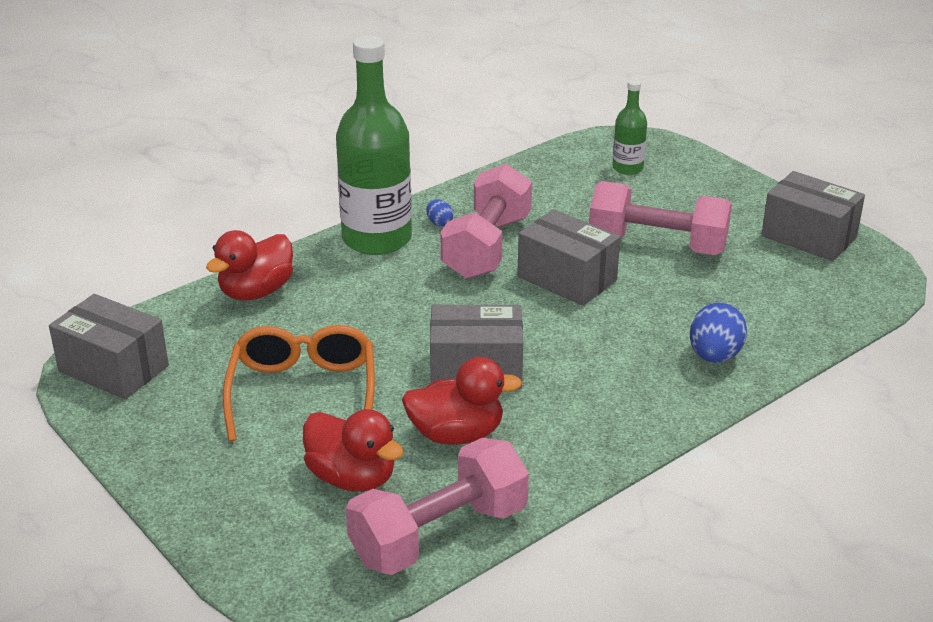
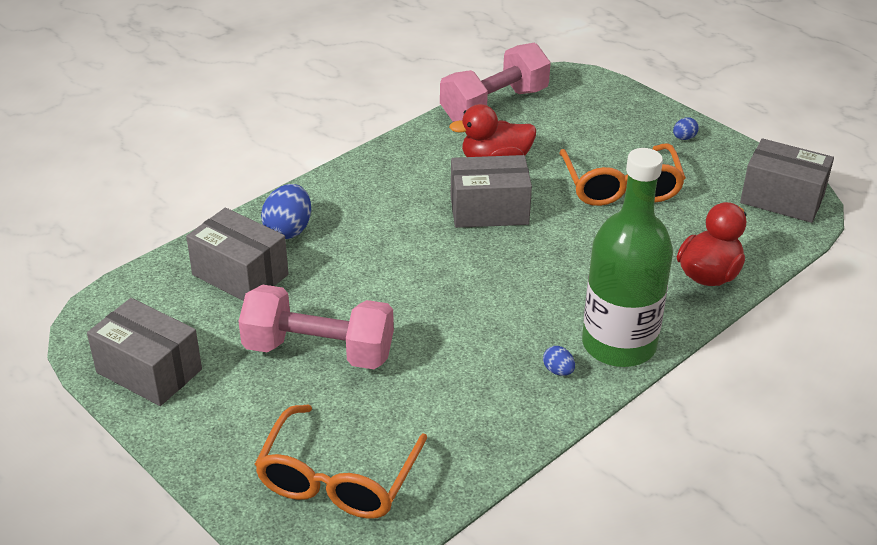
camera: 175 degrees right, 5 degrees up
(180, 461) = (684, 138): none -> blue egg
(352, 478) = (561, 133): red duck -> none
(487, 247) = (500, 339): pink dumbbell -> none
(567, 278) = (415, 303): grey box -> grey box (240, 275)
(627, 168) = (337, 479): green bottle -> orange glasses

